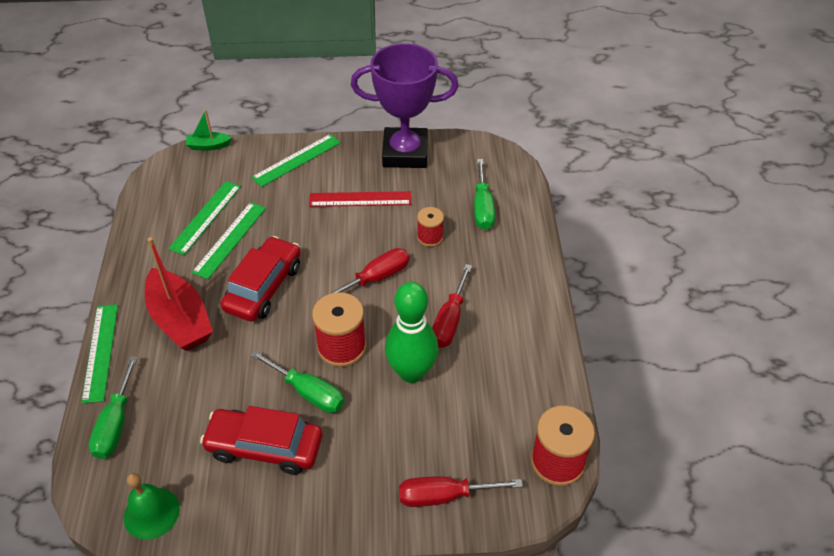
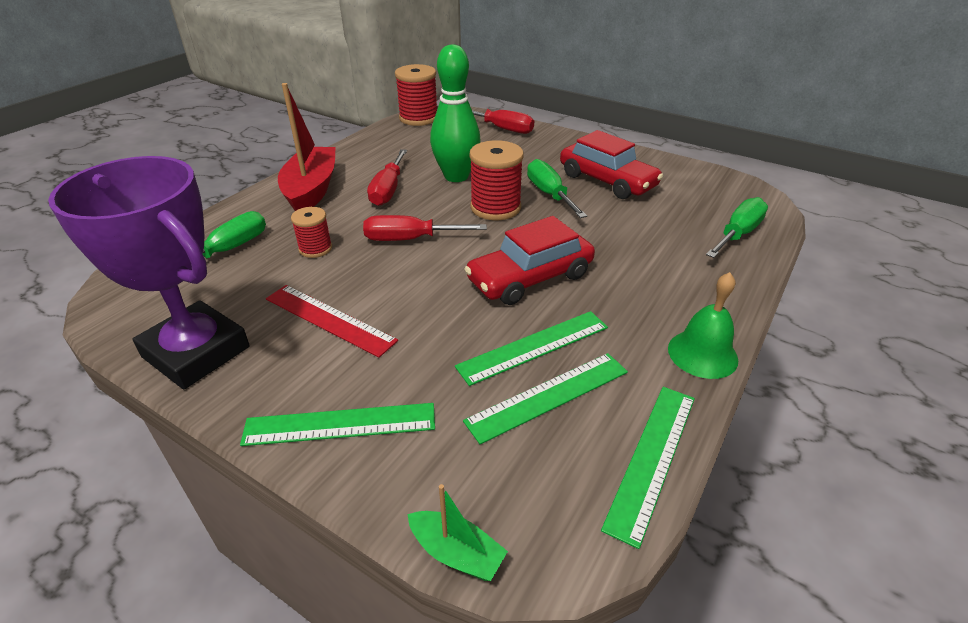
camera: 145 degrees left, 10 degrees down
(100, 352) = (748, 292): green ruler -> green ruler (652, 458)
(151, 513) = (714, 181): green bell -> green bell (702, 354)
(180, 320) = (643, 286): red boat -> red boat (311, 190)
(449, 320) = (388, 190): red screwdriver -> red screwdriver turned 135 degrees clockwise

